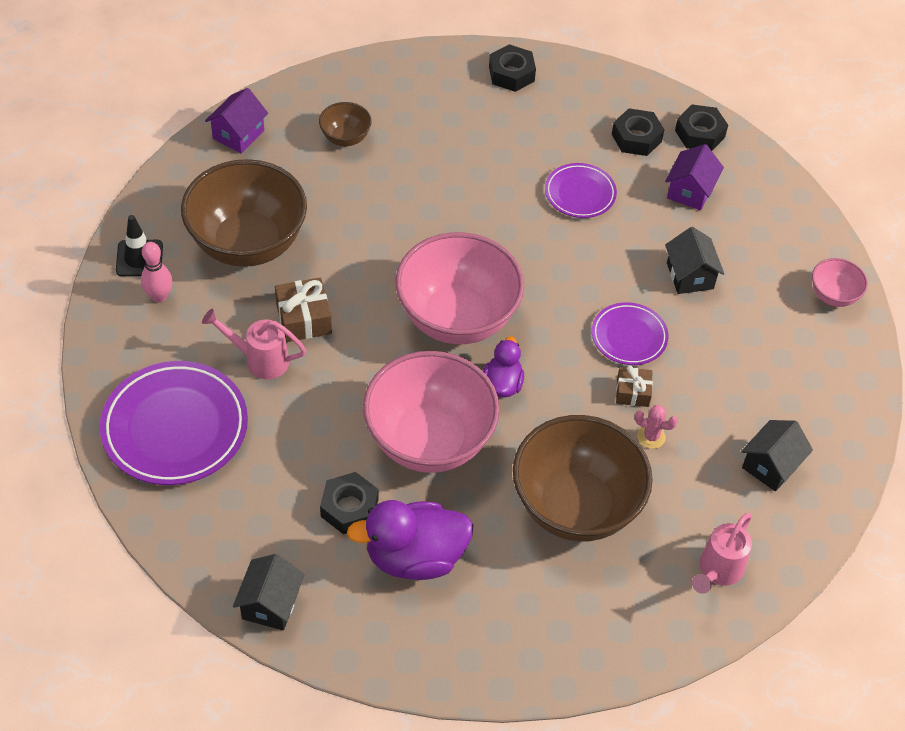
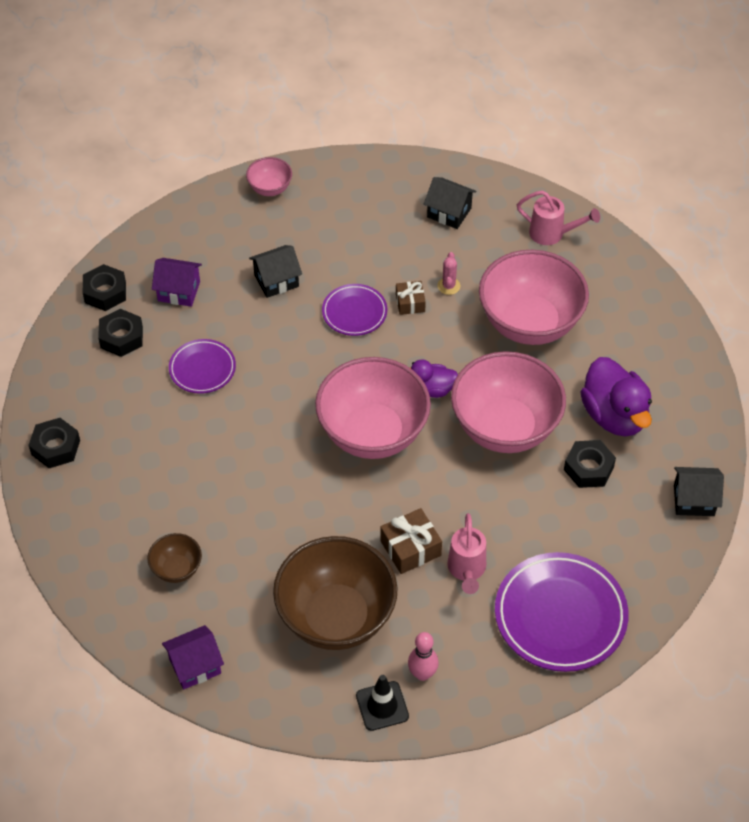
camera: 100 degrees left, 0 degrees up
(238, 134) = (195, 666): purple house -> purple house turned 45 degrees counterclockwise
(575, 506) = (530, 323): brown bowl -> pink bowl

